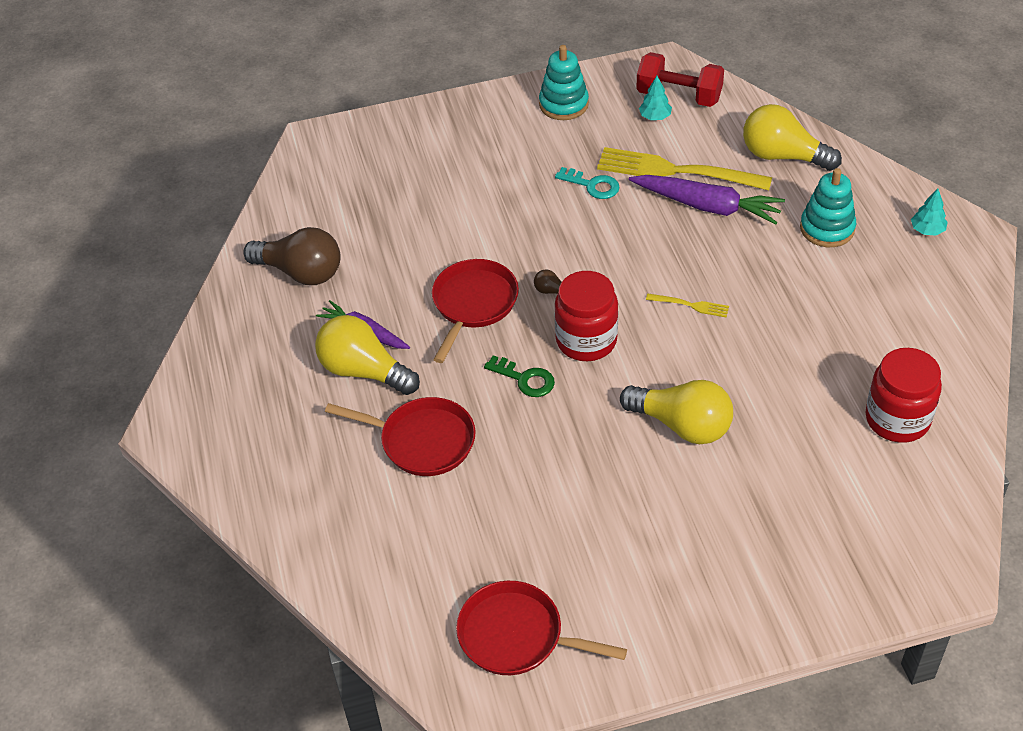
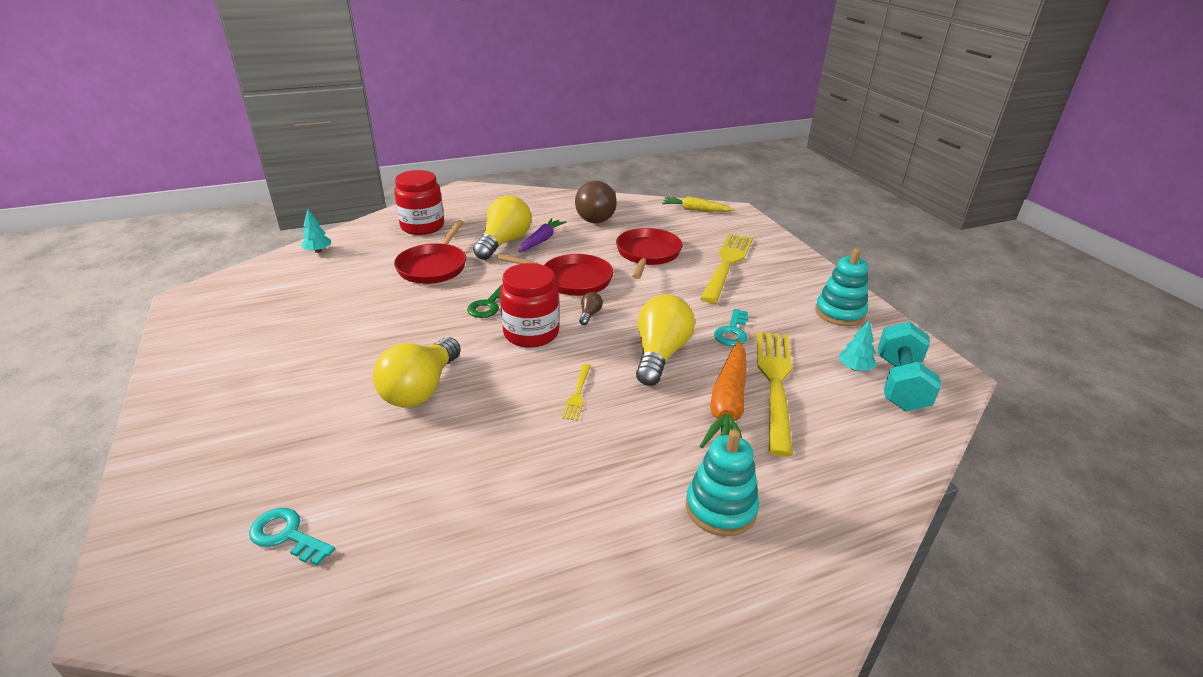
camera: 80 degrees right, 15 degrees down
(301, 175) = (695, 210): none -> yellow carrot
(453, 168) = (727, 264): none -> yellow fork
(517, 636) = (238, 311): red pan -> red pan (647, 254)
(679, 96) = (900, 384): red dumbbell -> turquoise dumbbell
(707, 206) = (727, 405): purple carrot -> orange carrot
(782, 156) = (840, 469): yellow light bulb -> yellow light bulb (660, 354)
(874, 491) = (287, 535): none -> turquoise key
(897, 419) = (390, 565): red jar -> red jar (422, 227)
(927, 230) = (749, 628): turquoise tree -> turquoise tree (318, 251)

